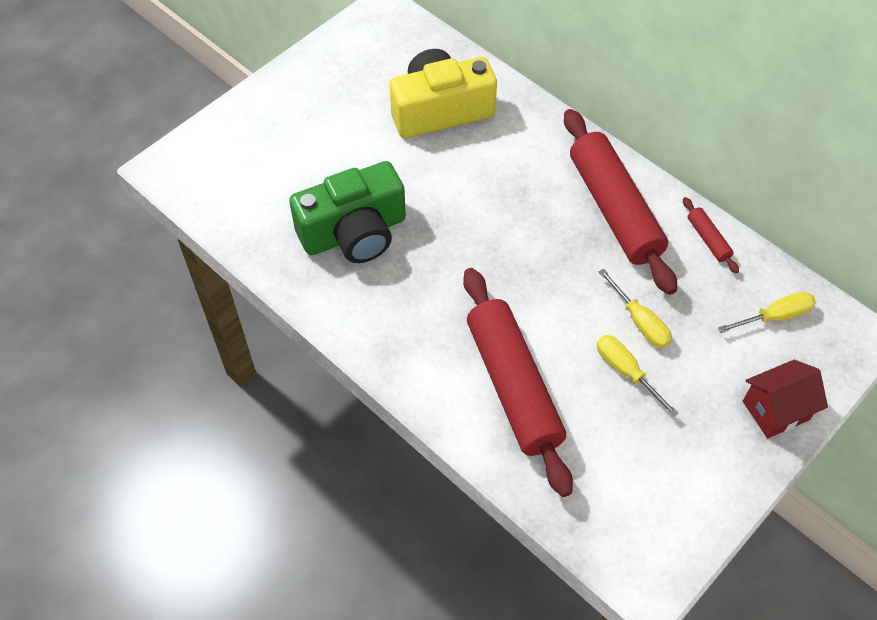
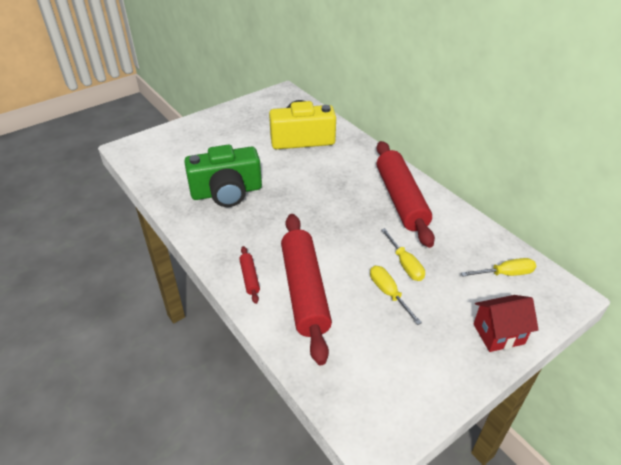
camera: 10 degrees right, 15 degrees down
(708, 239) = (463, 223): red rolling pin -> red rolling pin (250, 278)

